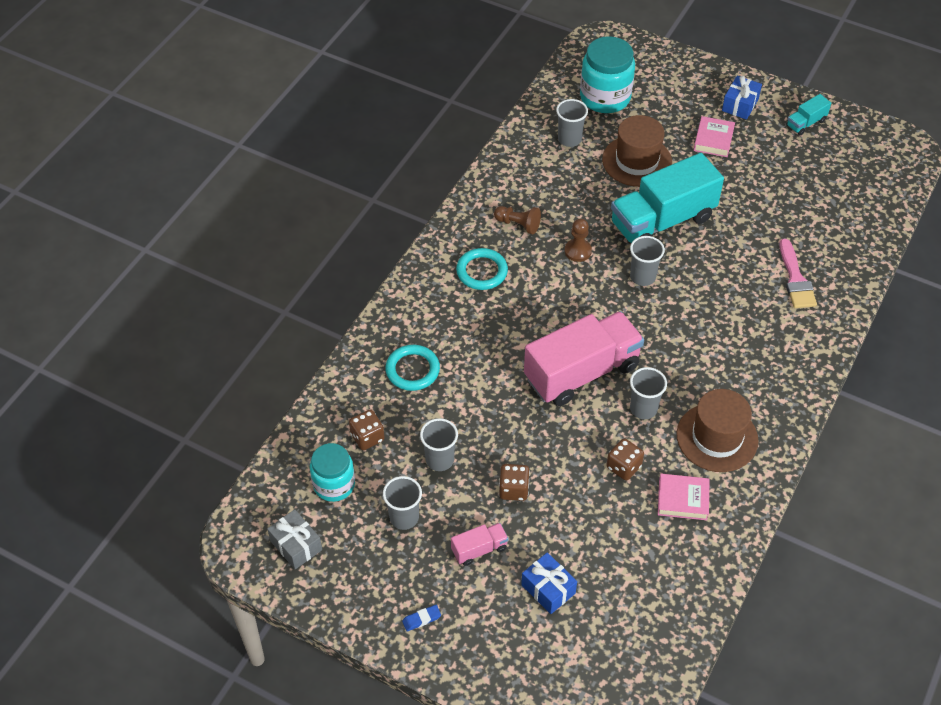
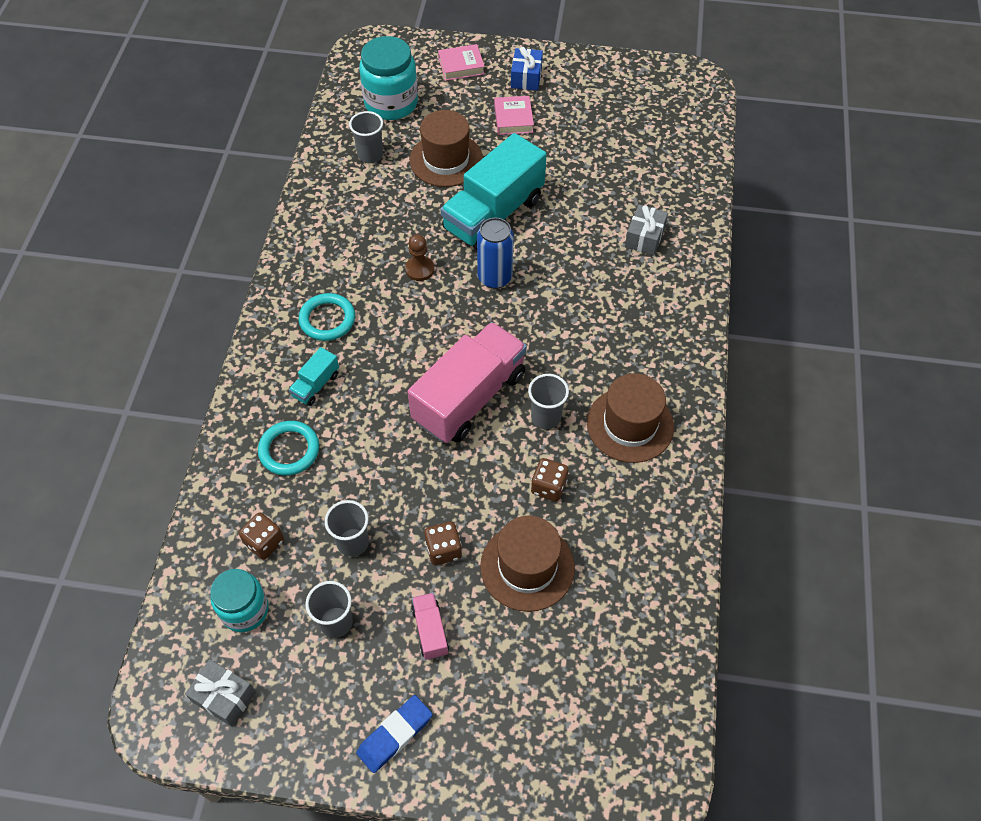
camera: 20 degrees left, 5 degrees up
(421, 619) = (395, 735): blue eraser -> blue eraser, size x1.83
(479, 549) = (430, 631): pink truck -> pink truck turned 60 degrees counterclockwise
(518, 224) = (348, 258): brown pawn -> none
(548, 589) = (519, 650): blue gift -> none
(580, 525) = (527, 567): none -> brown hat
(642, 277) = (495, 278): grey cup -> blue can
(682, 499) = (621, 503): pink book -> pink book (461, 66)
(796, 279) = (644, 237): pink brush -> grey gift
(806, 123) = (595, 80): turquoise truck -> turquoise truck (316, 385)

